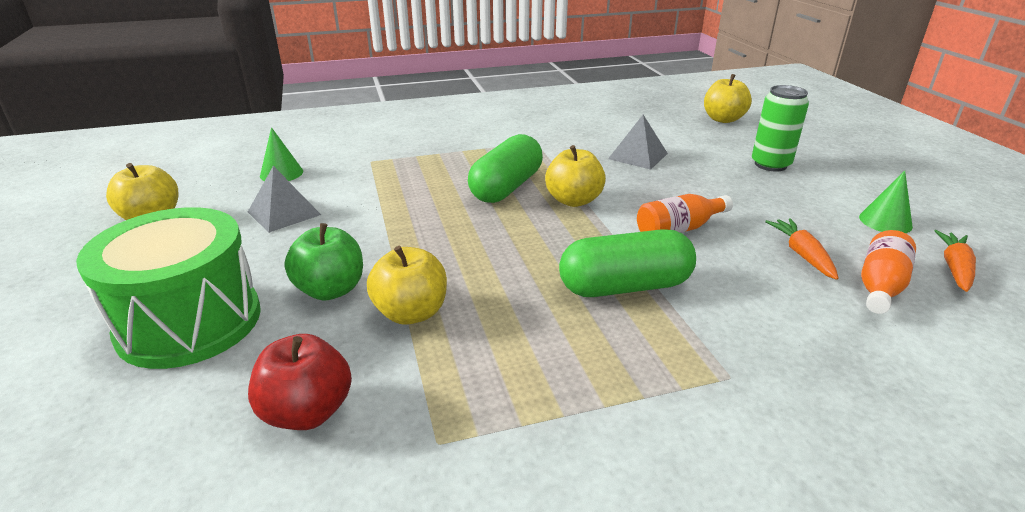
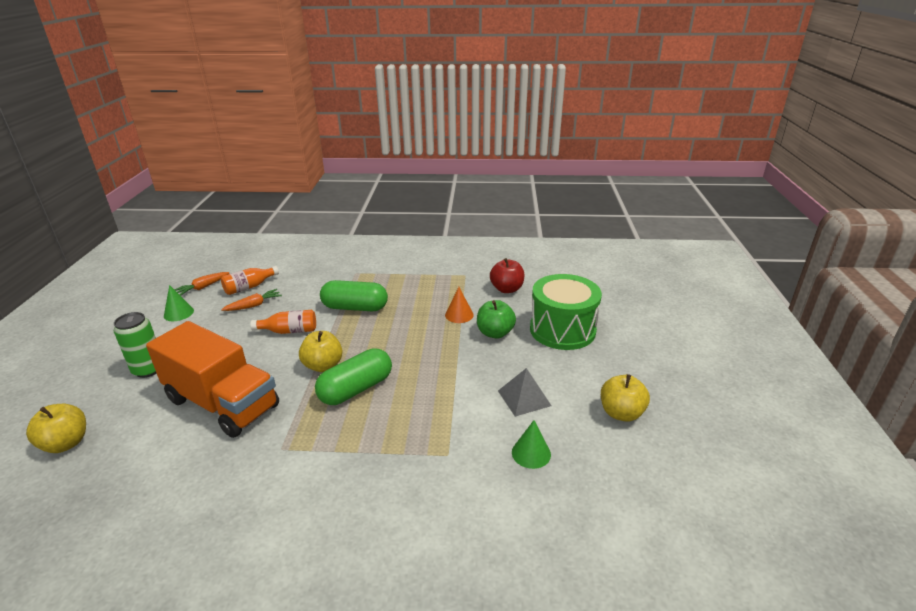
camera: 160 degrees left, 0 degrees up
(411, 313) = (459, 315): yellow apple -> orange cone
(638, 156) = (222, 403): grey pyramid -> orange truck
(802, 255) = (254, 305): orange carrot -> orange carrot turned 135 degrees counterclockwise

